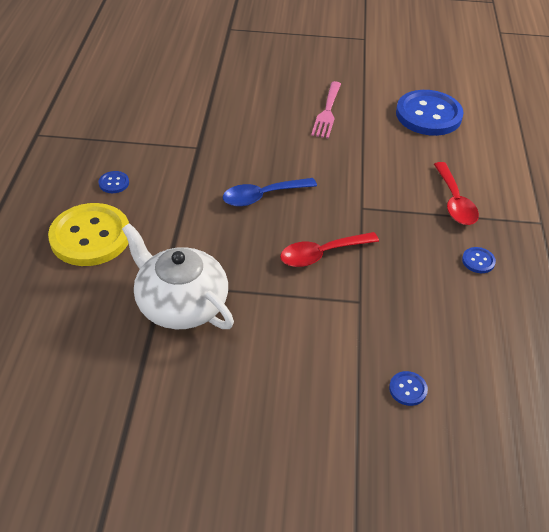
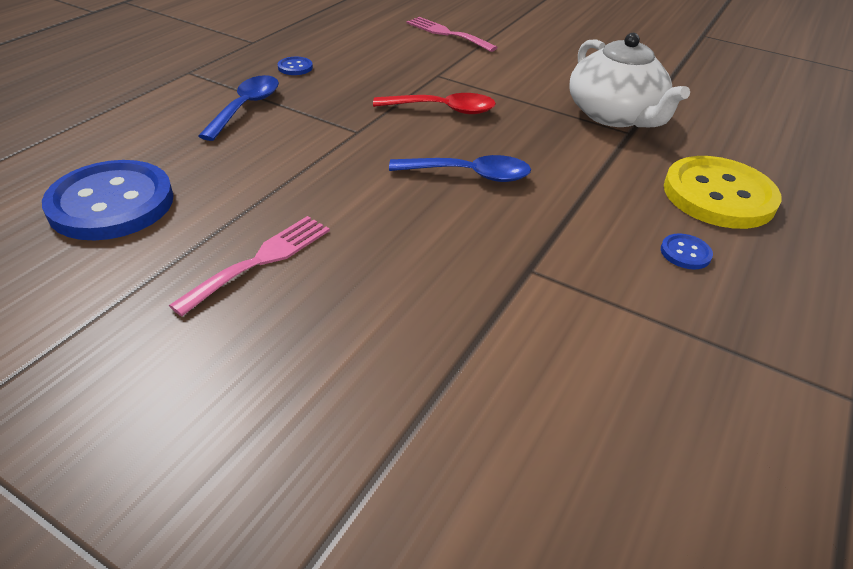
camera: 155 degrees left, 5 degrees down
(408, 389) = (447, 33): blue button -> pink fork
(454, 202) = (246, 107): red spoon -> blue spoon

